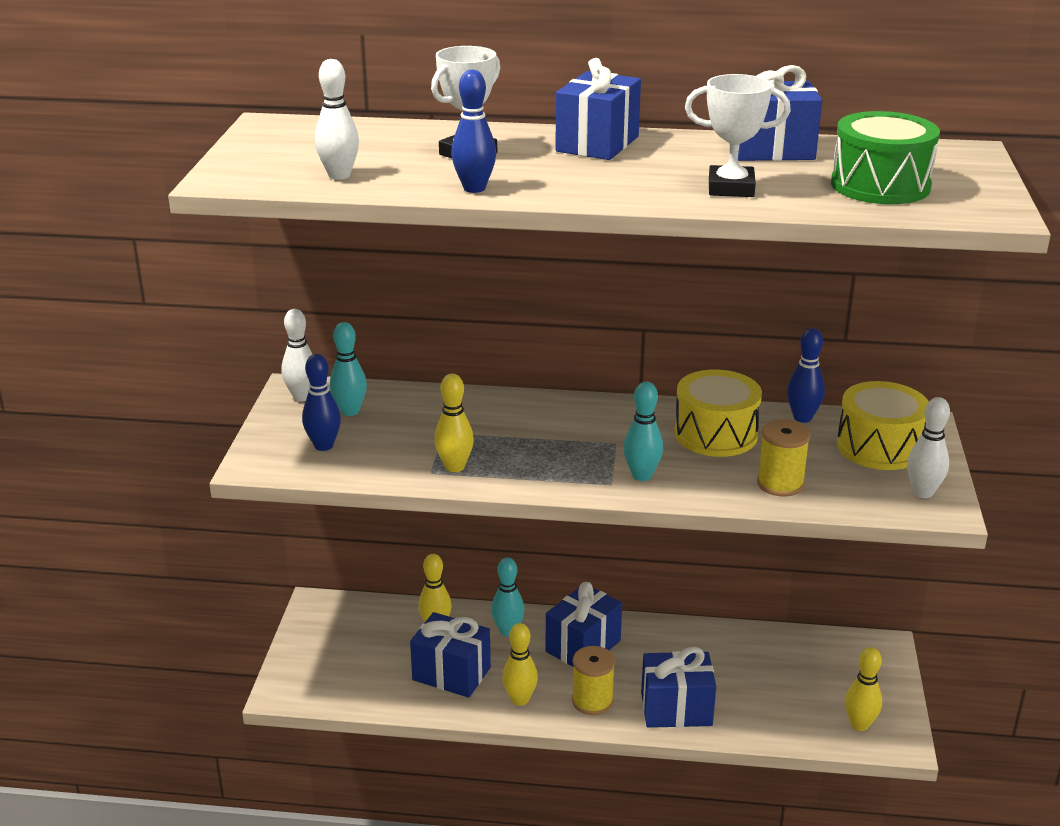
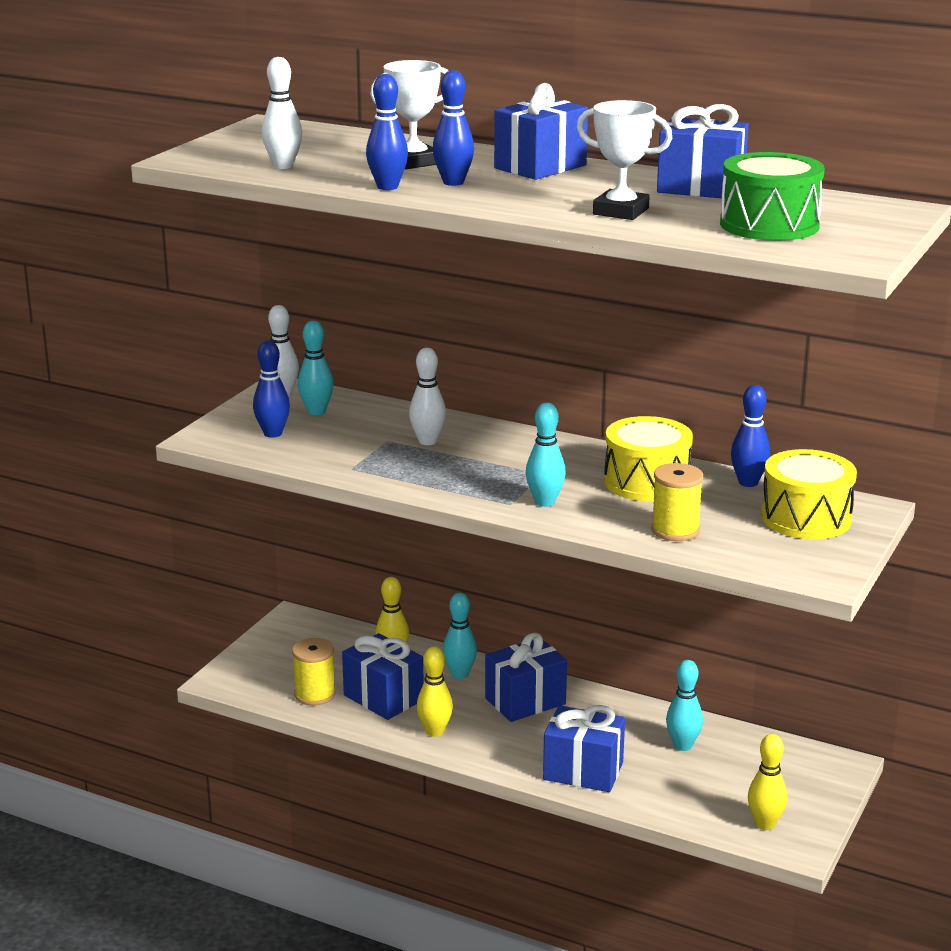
camera: 20 degrees right, 5 degrees down
(454, 467) = (376, 467): yellow bowling pin -> none
(534, 174) = (453, 182): none -> blue bowling pin
(592, 701) = (504, 747): yellow spool -> yellow spool (315, 694)
(745, 660) = (682, 745): none -> turquoise bowling pin
(923, 492) = (816, 561): white bowling pin -> white bowling pin (428, 441)

